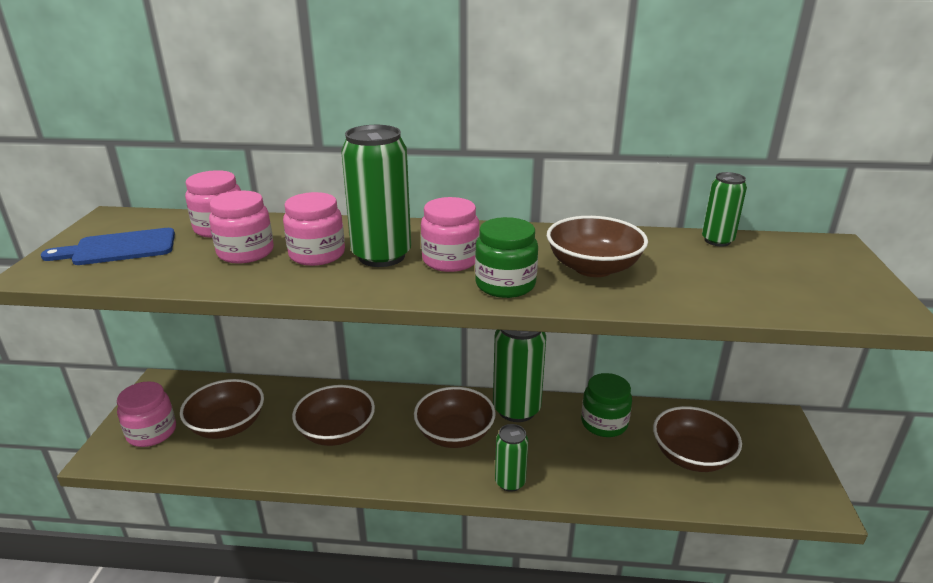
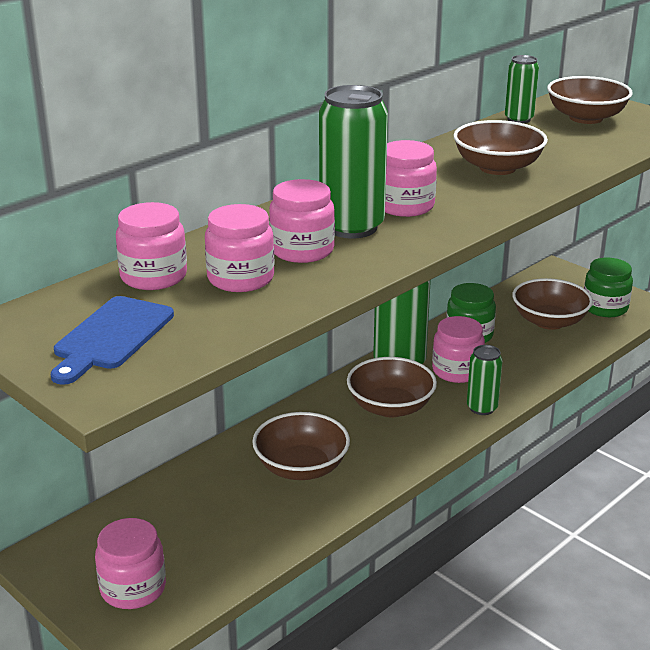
camera: 50 degrees left, 0 degrees up
(227, 425) = (196, 531): brown bowl -> brown bowl (586, 118)
(505, 284) = (478, 202): green jar -> green jar (605, 307)
(544, 442) = (457, 371): none -> pink jar

